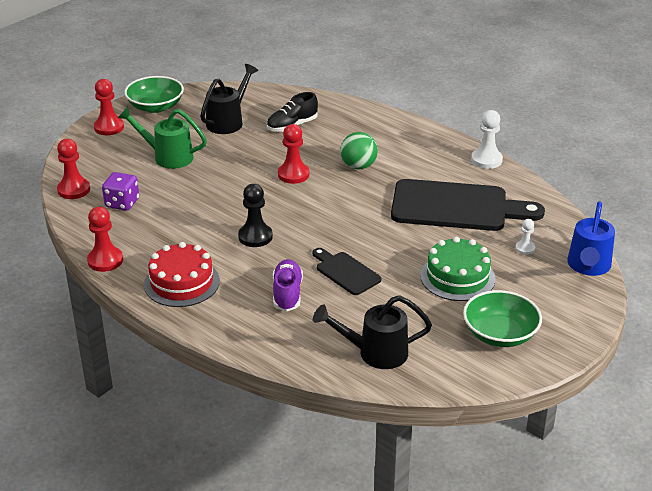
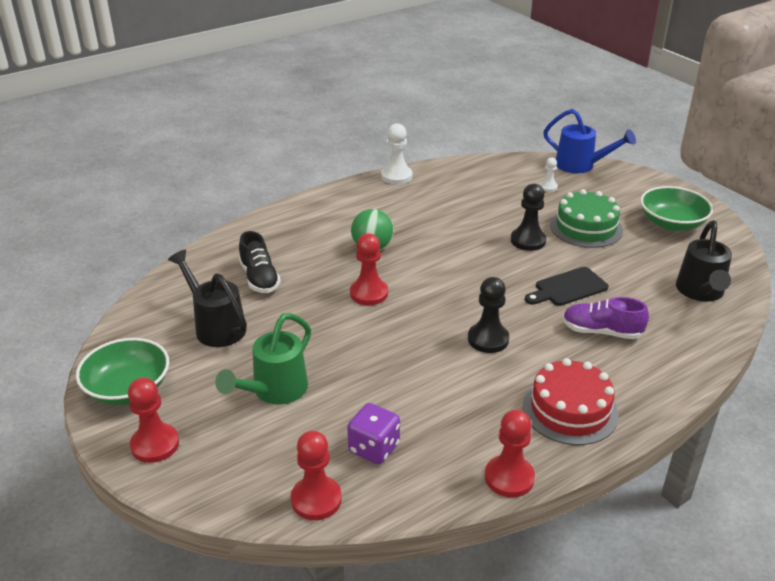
camera: 75 degrees left, 0 degrees up
(414, 244) = (528, 240): none -> black pawn
(456, 207) = (471, 207): black cutting board -> none

